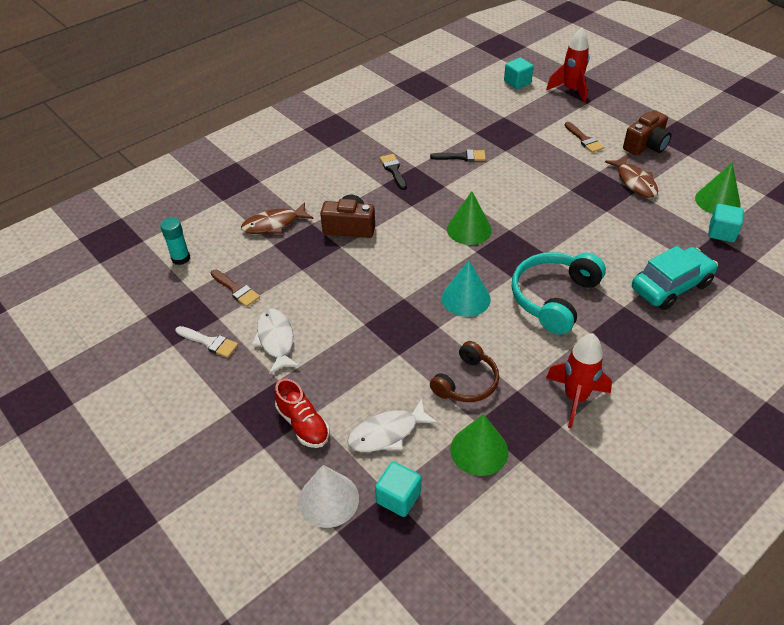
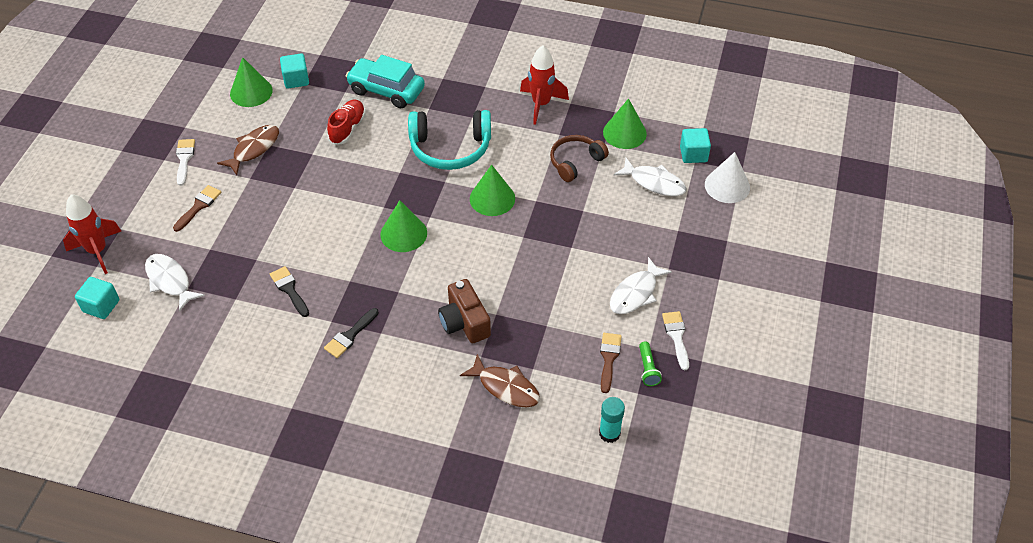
camera: 125 degrees left, 5 degrees up
(203, 307) = (648, 369): none -> green flashlight
(303, 424) = (690, 230): red shoe -> red shoe (347, 128)
(466, 298) = (492, 198): turquoise cone -> green cone
(466, 382) = (575, 162): brown headphones -> brown headphones turned 45 degrees counterclockwise
(516, 111) = (170, 281): none -> white fish
(646, 145) = (184, 159): brown camera -> white brush

